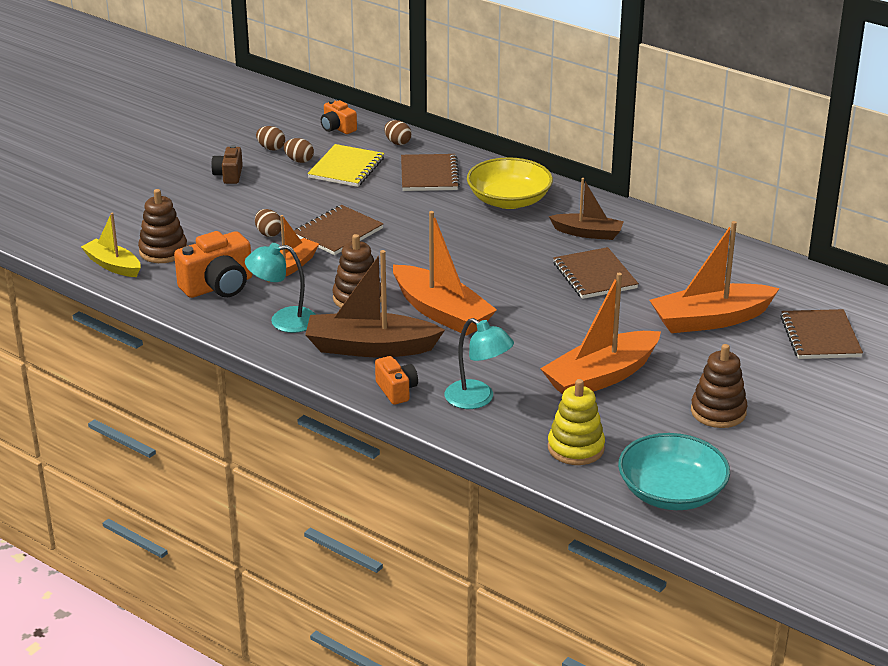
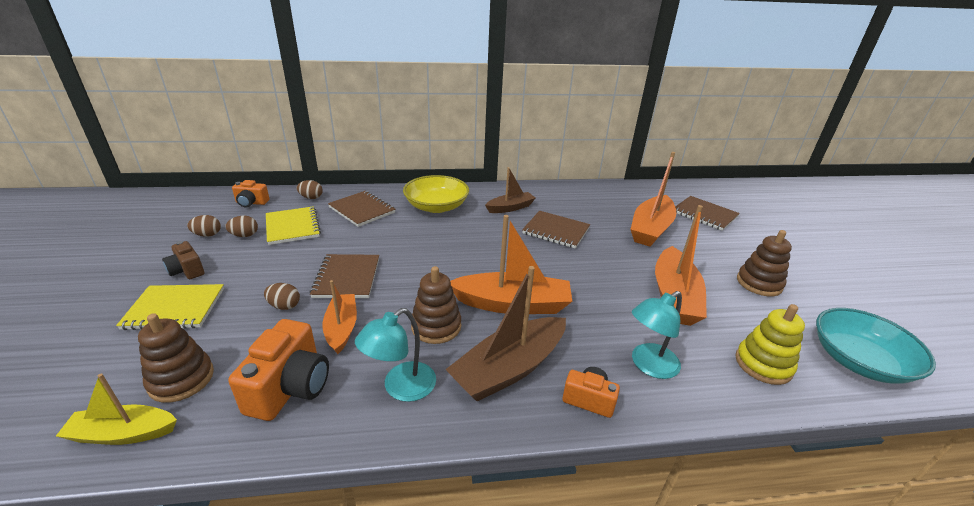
camera: 45 degrees left, 0 degrees up
(197, 202) = (175, 308): none -> yellow notebook
(477, 399) = (648, 365): turquoise lamp -> turquoise lamp turned 150 degrees clockwise

